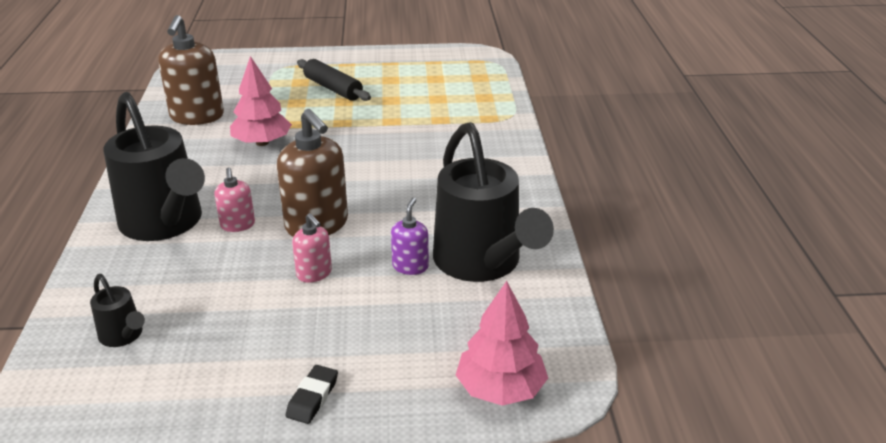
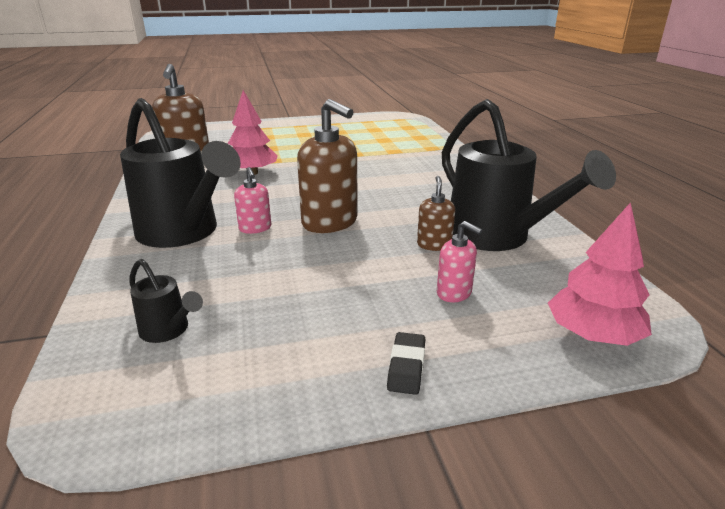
camera: 10 degrees left, 5 degrees down
(314, 273) = (347, 258): pink soap dispenser -> pink soap dispenser (454, 293)
(333, 88) = (296, 139): black rolling pin -> none
(410, 266) = (434, 245): purple soap dispenser -> brown soap dispenser

